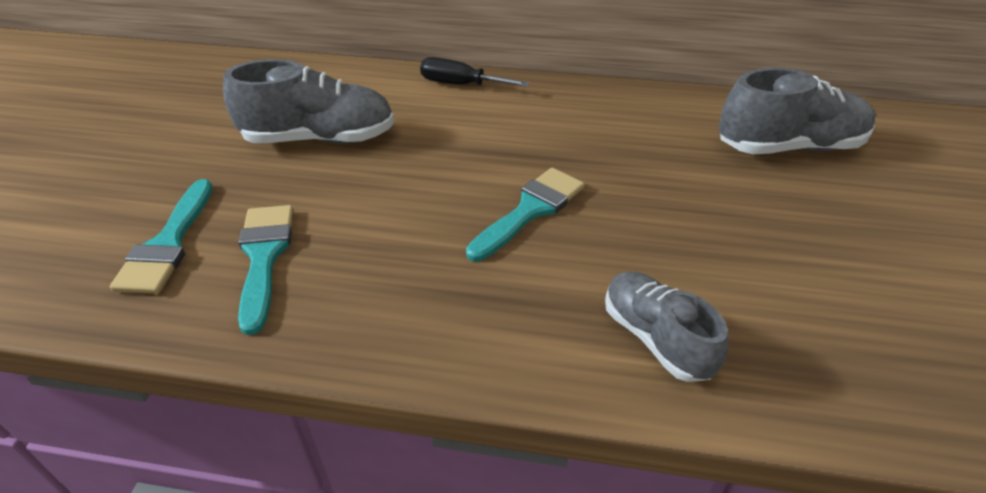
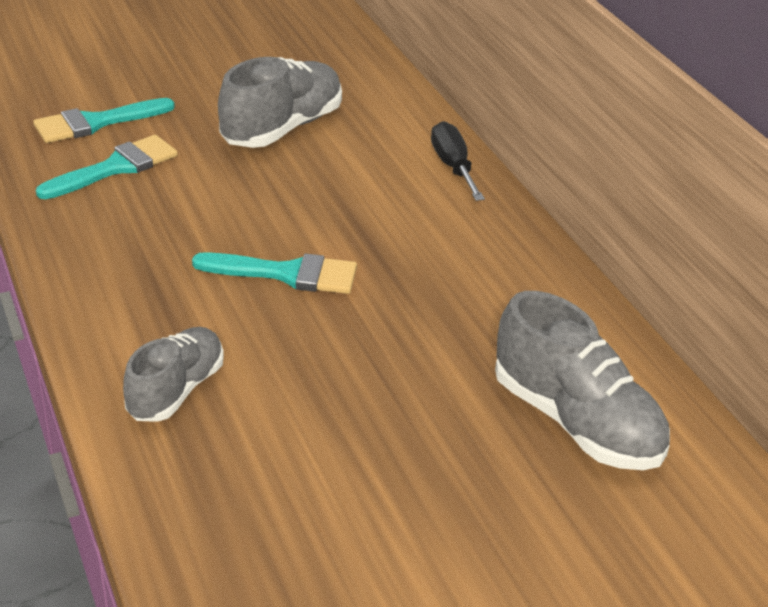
camera: 55 degrees right, 5 degrees down
(319, 138) = (282, 128): grey shoe -> grey shoe turned 105 degrees counterclockwise

